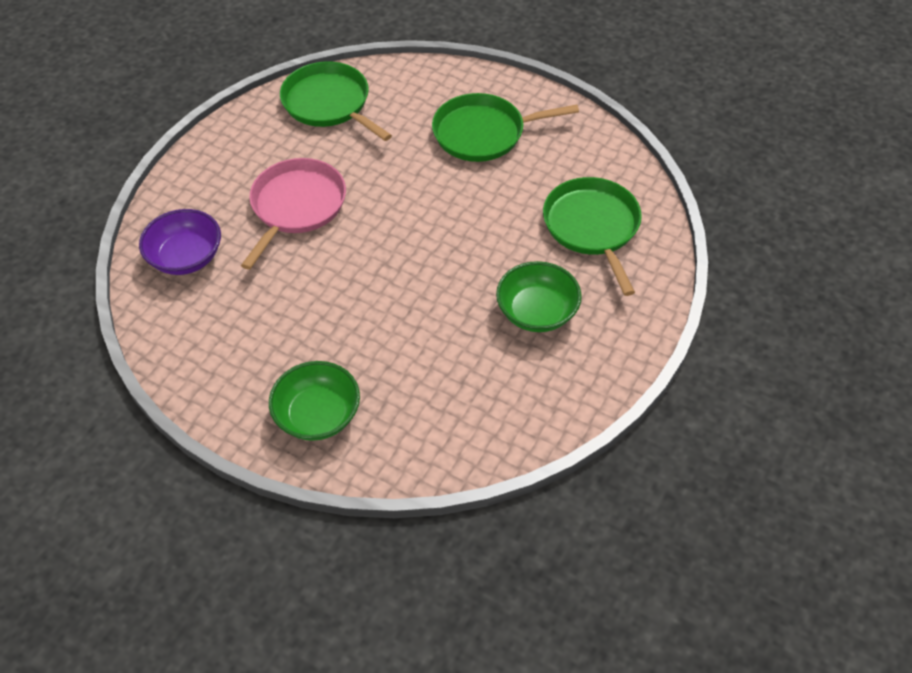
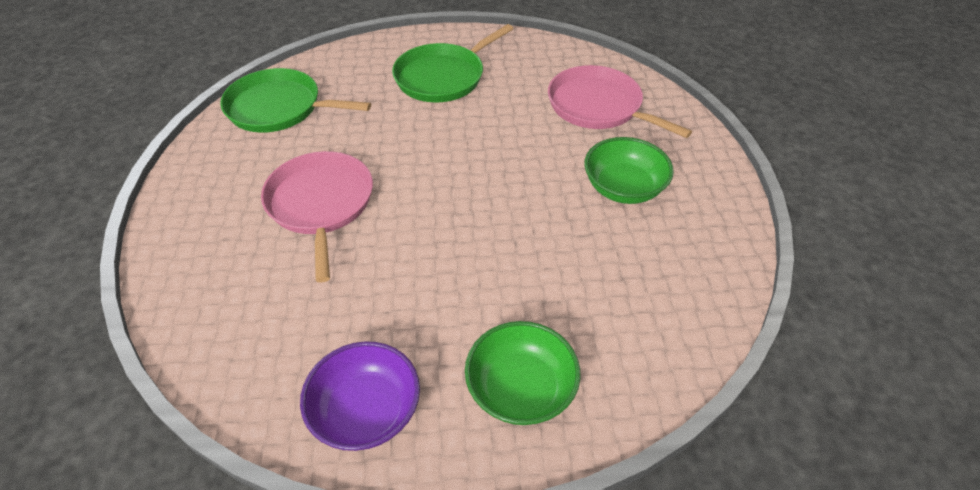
camera: 35 degrees left, 5 degrees down
(186, 257) = (235, 308): purple bowl -> purple bowl (366, 411)
(592, 227) = (598, 106): green pan -> pink pan

